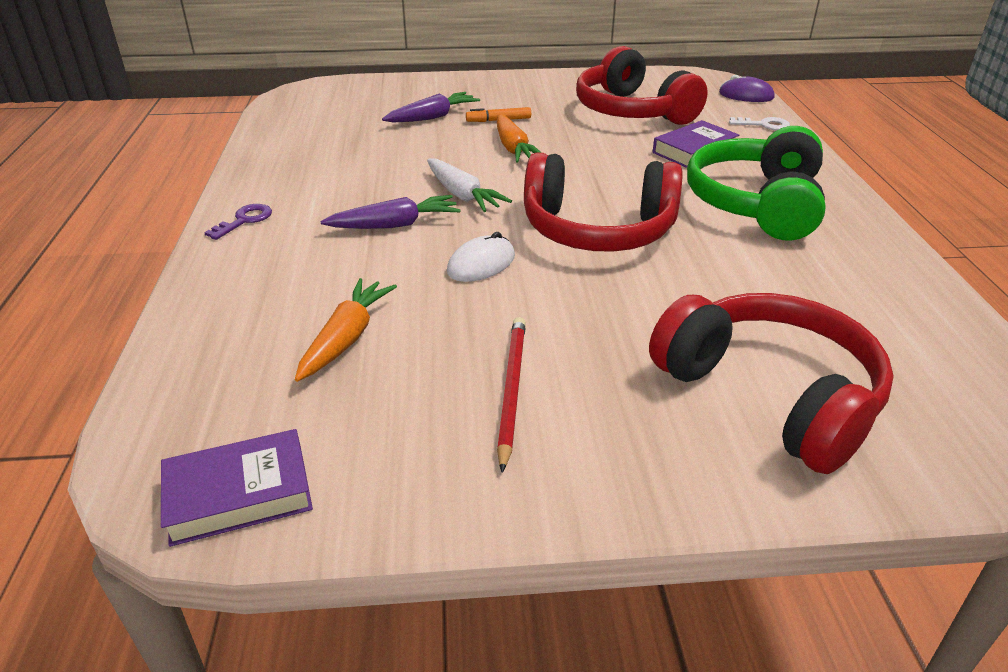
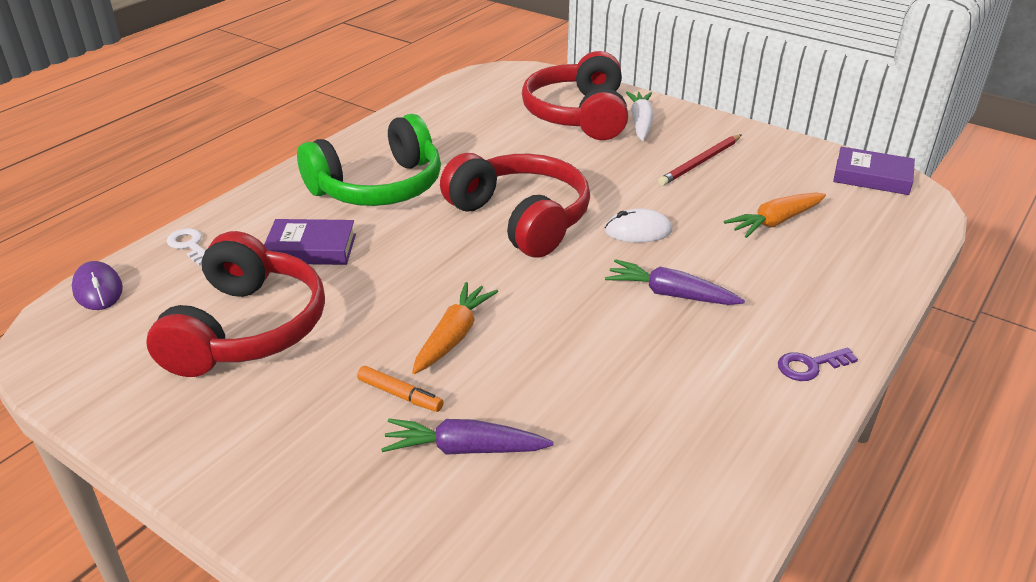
camera: 140 degrees left, 0 degrees up
(462, 195) = (579, 299): white carrot -> white carrot (640, 123)

